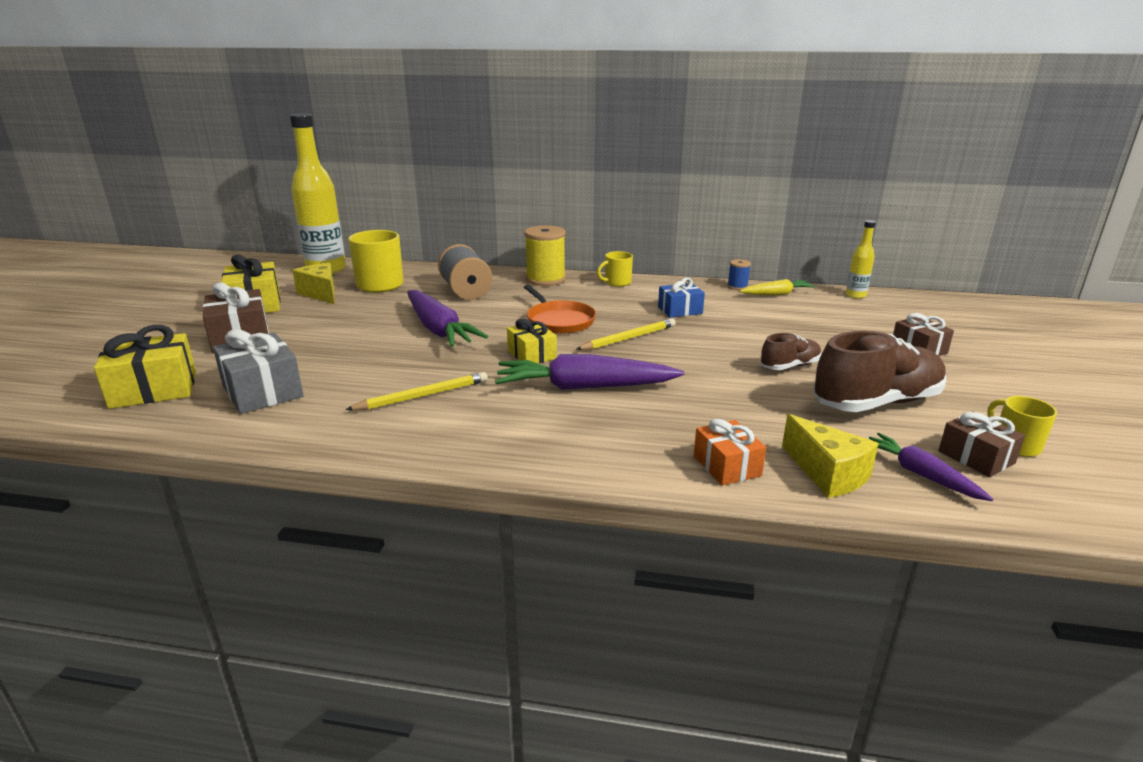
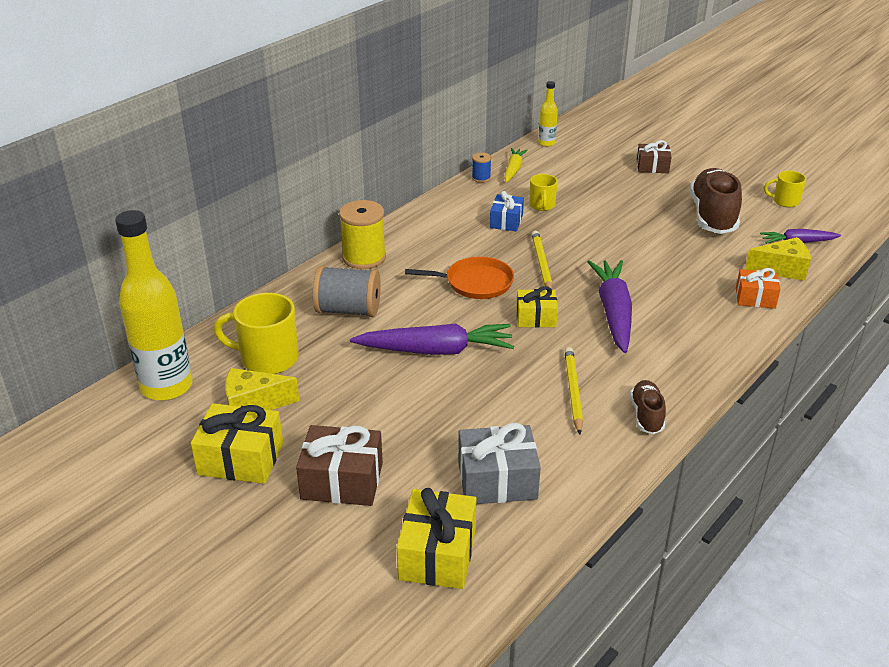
camera: 60 degrees left, 10 degrees up
(584, 387) = (613, 312): purple carrot -> purple carrot turned 150 degrees clockwise
(617, 283) = (413, 226): yellow mug -> yellow mug (542, 205)
(789, 366) = (642, 221): brown shoe -> brown shoe (646, 415)
(976, 457) = (790, 218): brown gift -> none

